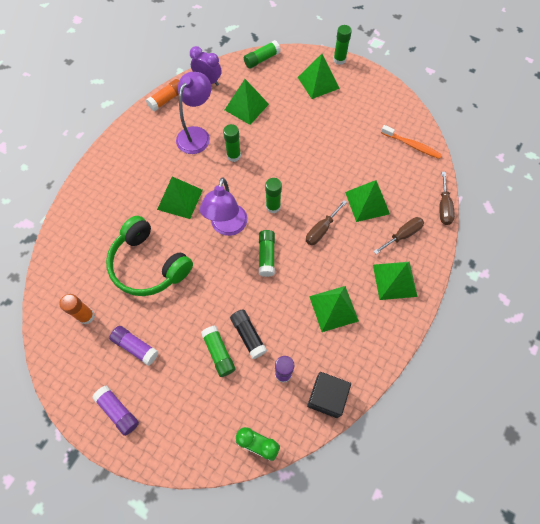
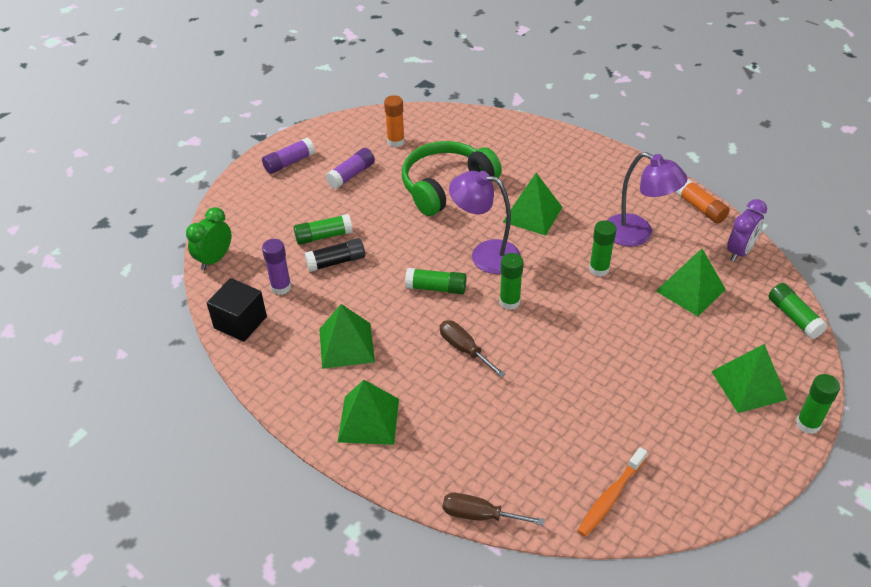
camera: 100 degrees right, 20 degrees down
(367, 203) = (502, 411): green pyramid -> none
(402, 235) = (438, 445): brown screwdriver -> none

